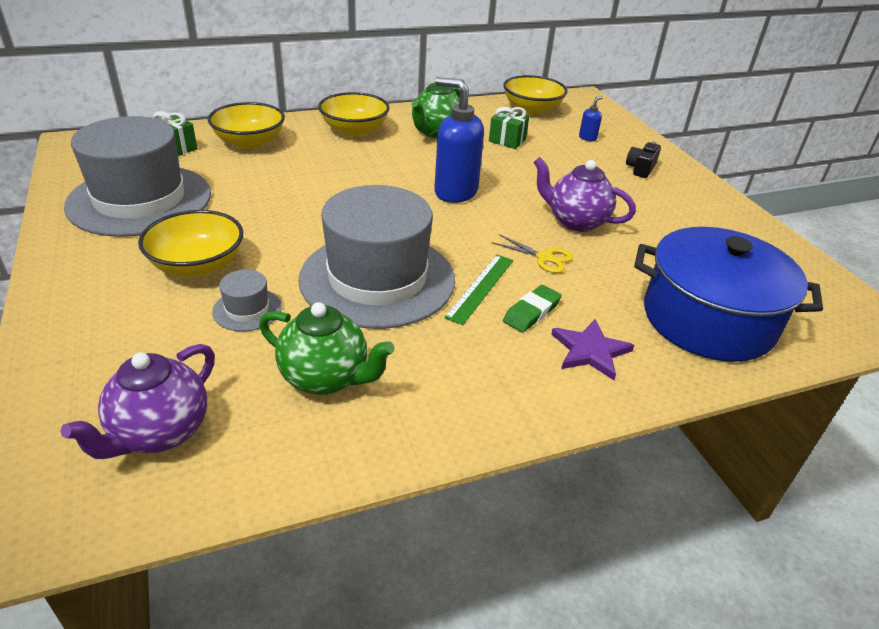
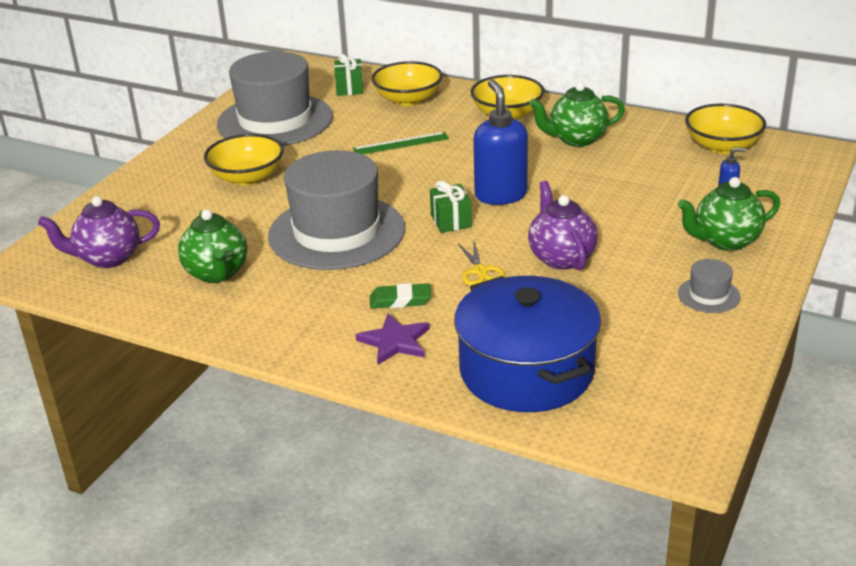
camera: 50 degrees right, 5 degrees down
(247, 309) = (234, 216): grey hat -> grey hat (708, 295)
(481, 288) = (394, 269): green ruler -> green ruler (401, 144)
(507, 140) = (633, 168): green gift -> green gift (451, 221)
(640, 168) = (725, 241): black camera -> green teapot

